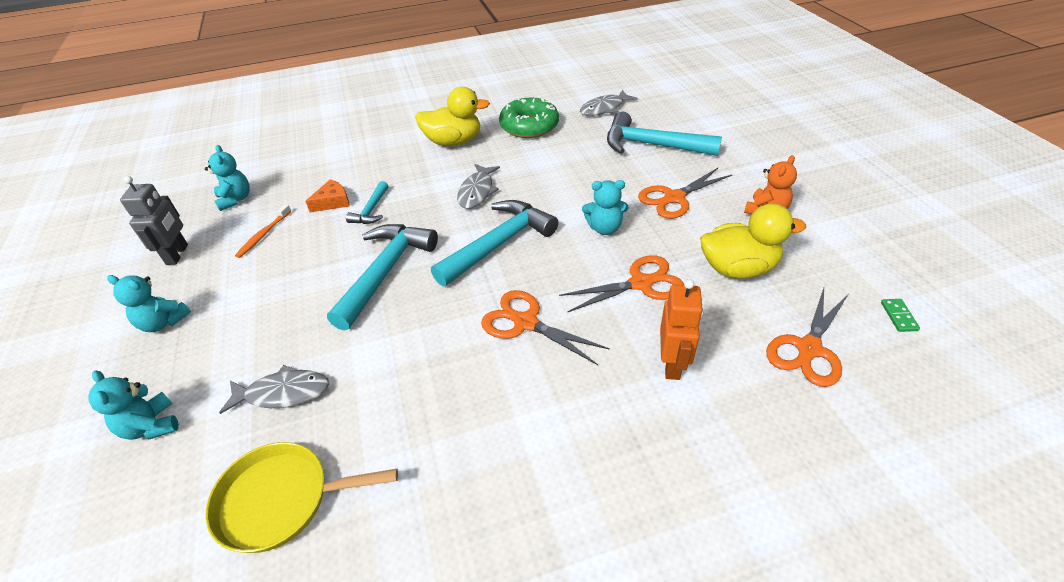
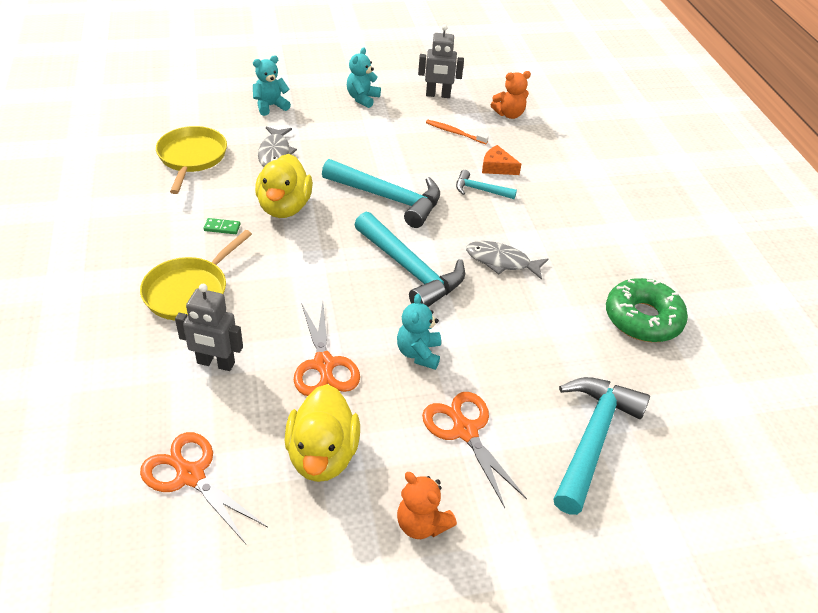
camera: 90 degrees right, 0 degrees up
(235, 199) = (509, 114): turquoise teddy bear -> orange teddy bear
(333, 202) = (497, 167): orange cheese -> orange cheese turned 150 degrees clockwise
(454, 142) = (605, 250): yellow duck -> yellow duck (284, 207)
(526, 323) = (299, 276): orange scissors -> none
(573, 418) = (189, 291): none -> yellow pan
(604, 108) = (697, 405): grey fish -> none
(672, 364) = (215, 363): orange robot -> grey robot
(898, 316) = (199, 587): green domino -> green domino (222, 227)

